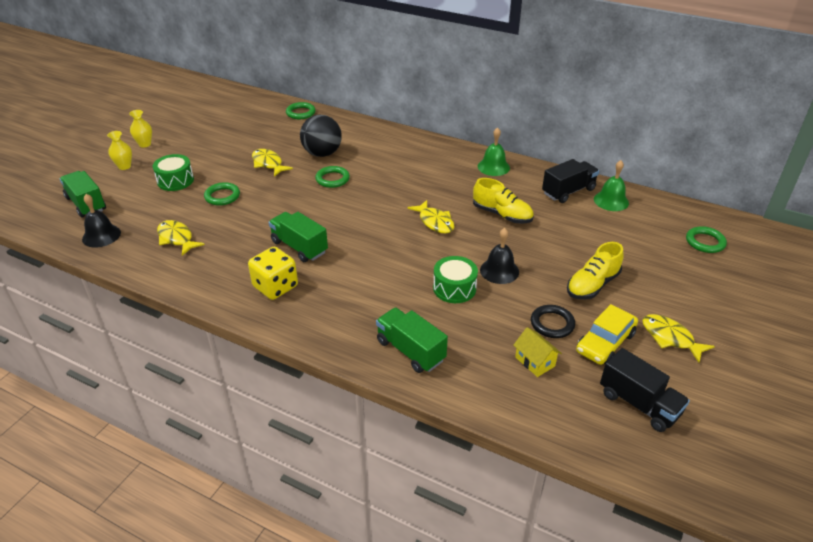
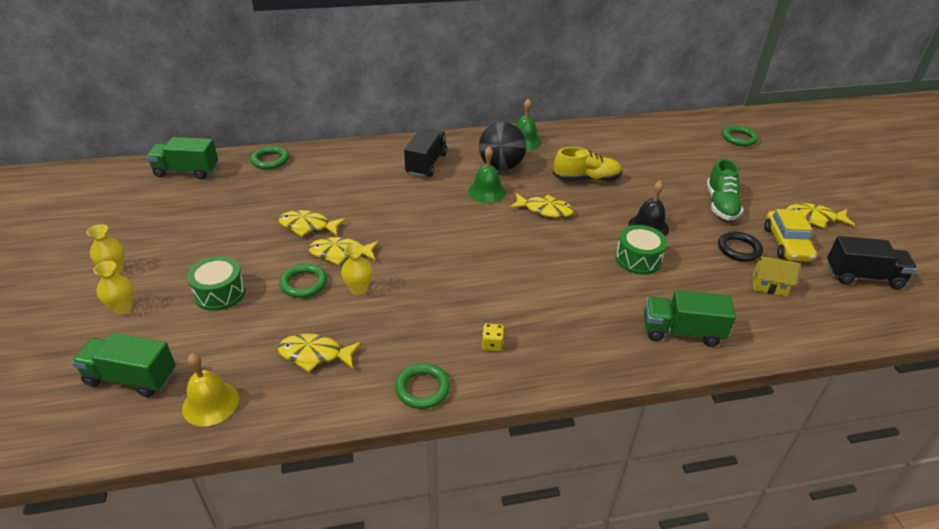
camera: 40 degrees left, 0 degrees up
(101, 235) = (210, 403): black bell -> yellow bell
(246, 214) = (359, 289): none -> yellow vase
(264, 188) = (340, 253): none -> yellow fish
(275, 287) = (492, 344): yellow dice -> yellow dice, size x0.47
(299, 247) = (460, 293): green truck -> green truck (186, 171)
(322, 153) = (352, 192): black ball -> black ball (501, 166)
(332, 179) = (398, 213): green ring -> green ring (422, 388)
(568, 191) = (606, 138): black truck -> black truck (426, 164)
(592, 285) = (721, 205): yellow shoe -> green shoe
(611, 201) = (644, 133): green bell -> green bell (486, 192)

